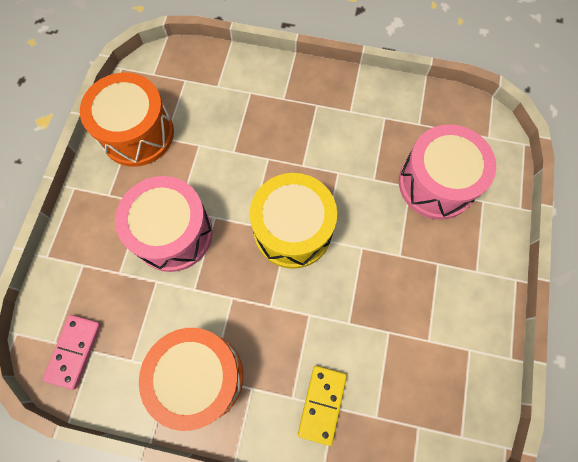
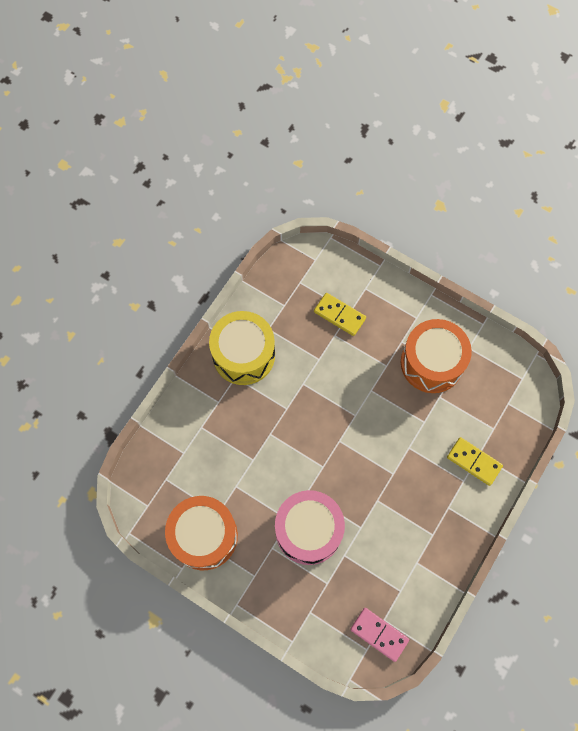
camera: 70 degrees left, 0 degrees up
(200, 377) = (429, 542): orange drum -> orange drum (431, 363)
(292, 230) = (339, 436): yellow drum -> yellow drum (243, 355)
(436, 184) = (339, 315): pink drum -> yellow domino

